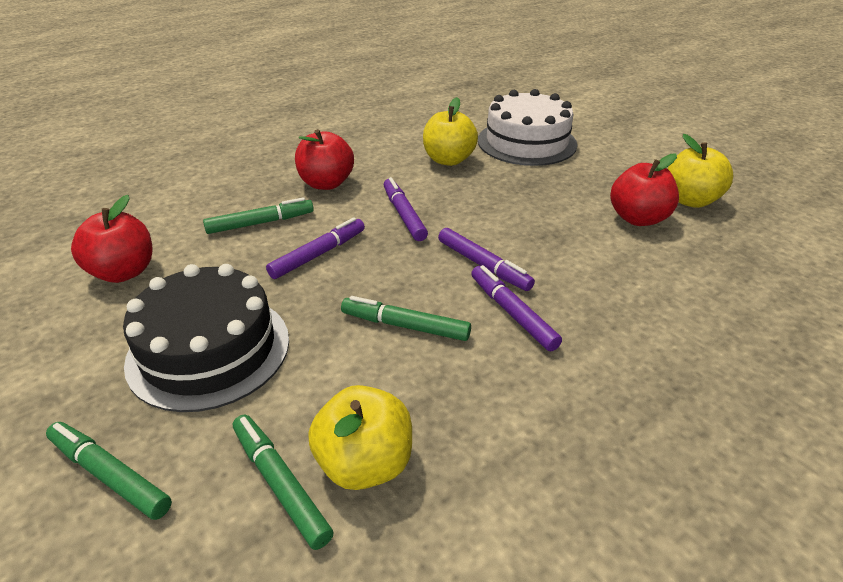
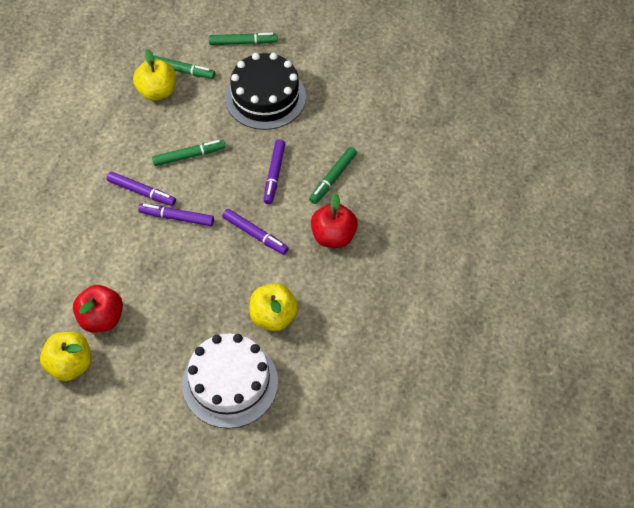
camera: 145 degrees right, 20 degrees up
(124, 272) = (359, 108): red apple -> none

